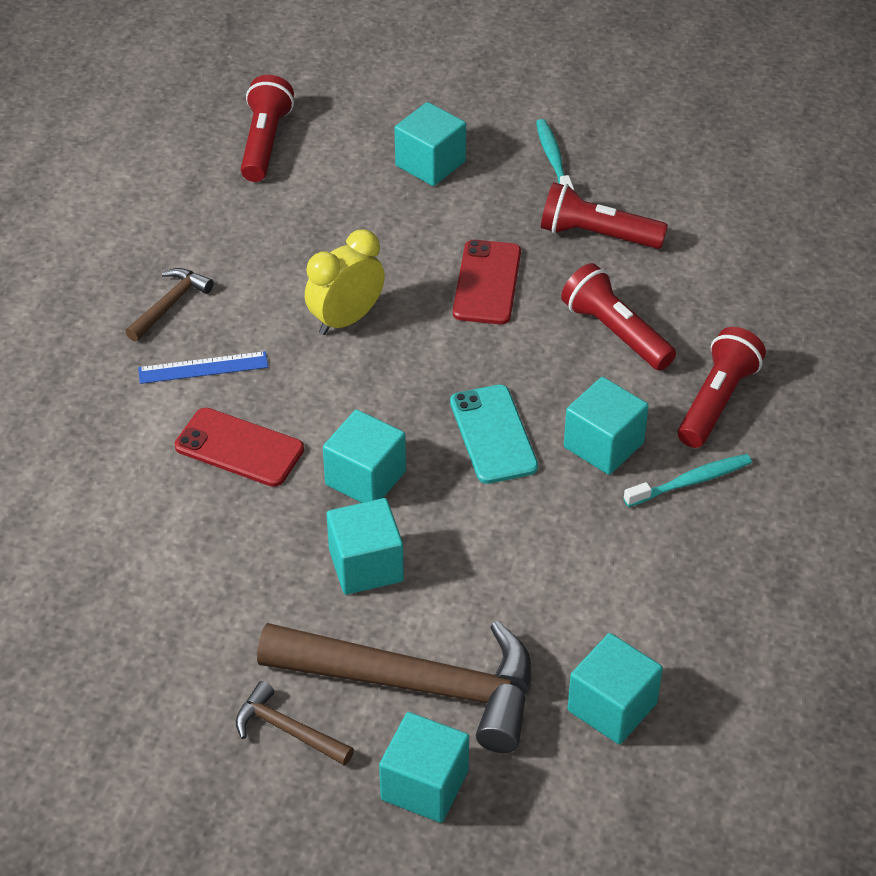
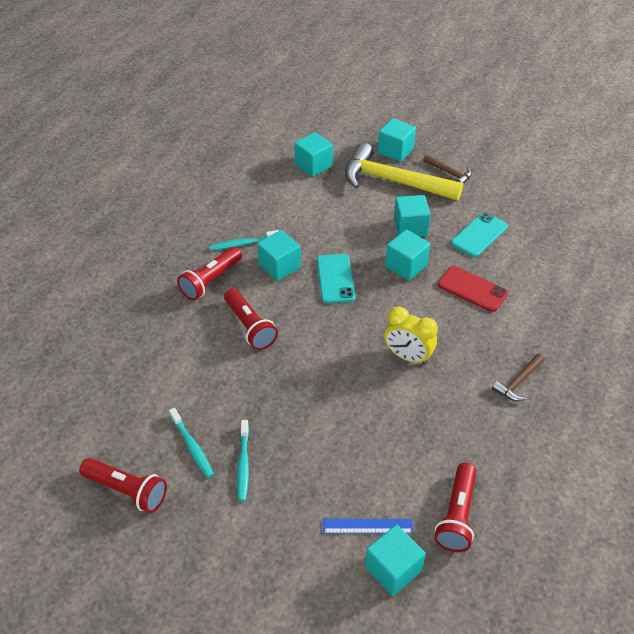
camera: 170 degrees left, 0 degrees up
(203, 368) = (494, 337): blue ruler -> blue ruler (367, 526)
(222, 567) = (479, 235): none -> turquoise phone
(346, 319) = (408, 357): yellow clock -> yellow clock turned 60 degrees clockwise
(416, 685) = (394, 181): brown hammer -> yellow hammer
(430, 164) = (334, 474): turquoise cube -> turquoise cube (393, 569)
(487, 283) = (316, 370): red phone -> none
(597, 235) = (235, 395): red flashlight -> red flashlight (127, 490)
(630, 170) = (192, 446): none -> turquoise toothbrush

